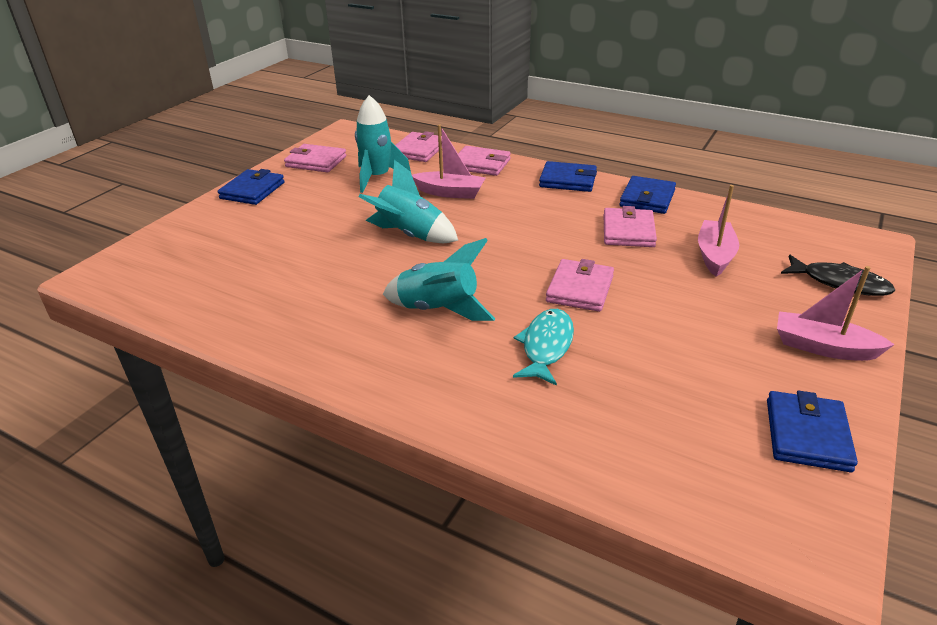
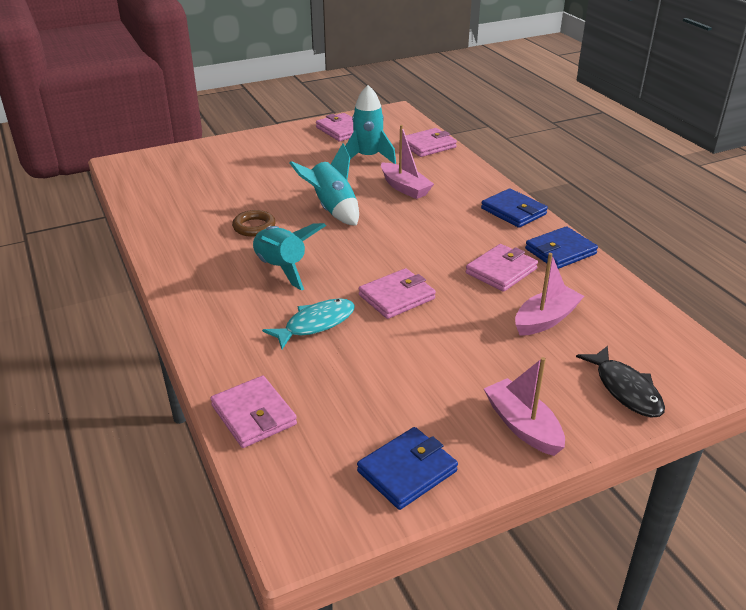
camera: 35 degrees right, 0 degrees up
(252, 190) = (273, 138): blue wallet -> none
(353, 282) = (254, 227): none -> brown ring
(481, 164) = (460, 173): pink wallet -> pink wallet (253, 415)

